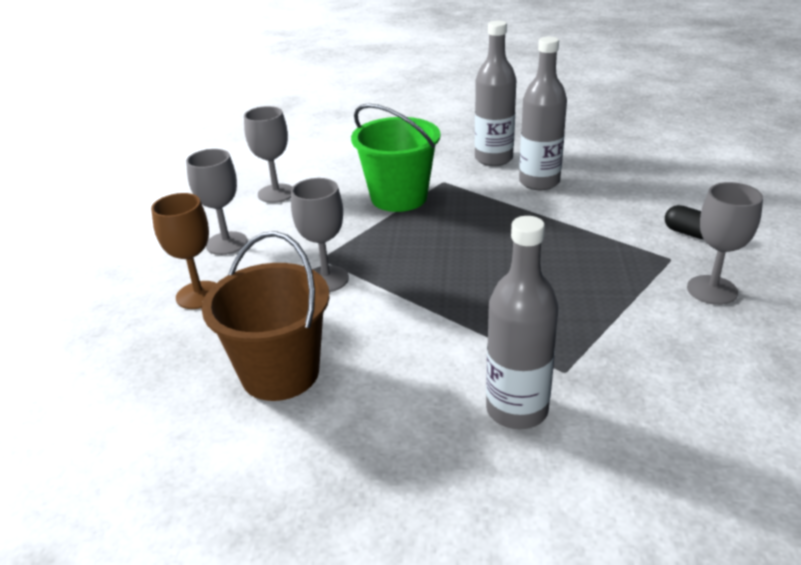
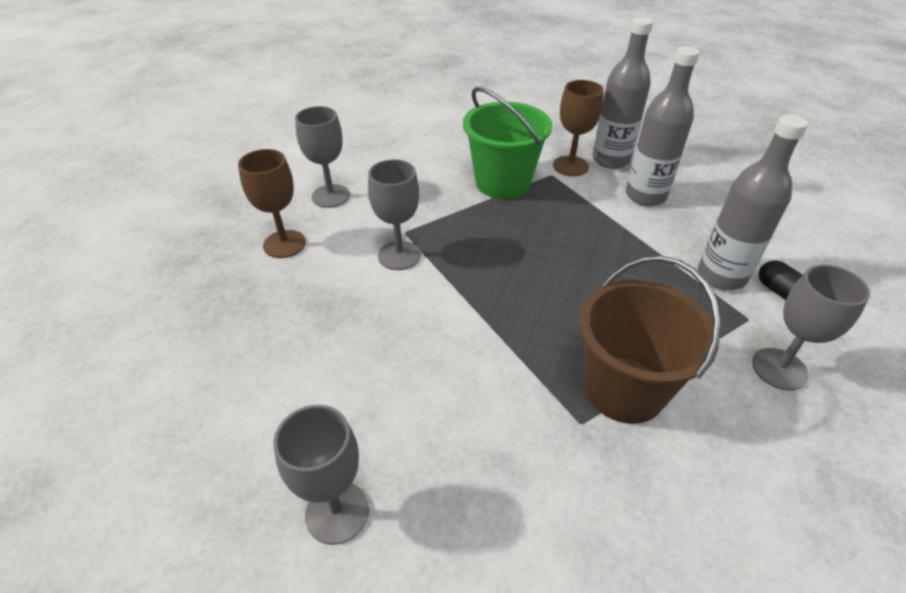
camera: 15 degrees right, 10 degrees up
(276, 193) = (395, 154): grey goblet -> grey goblet (337, 512)
(280, 373) = (316, 346): brown bucket -> brown bucket (624, 389)
(458, 171) = (570, 166): none -> brown goblet
(517, 410) = (514, 454): grey bottle -> grey bottle (721, 276)

